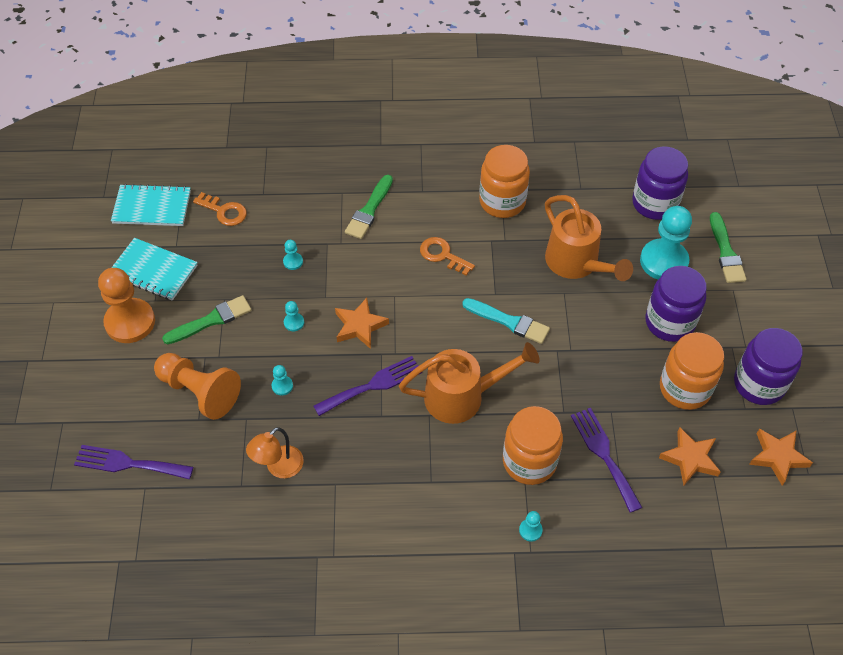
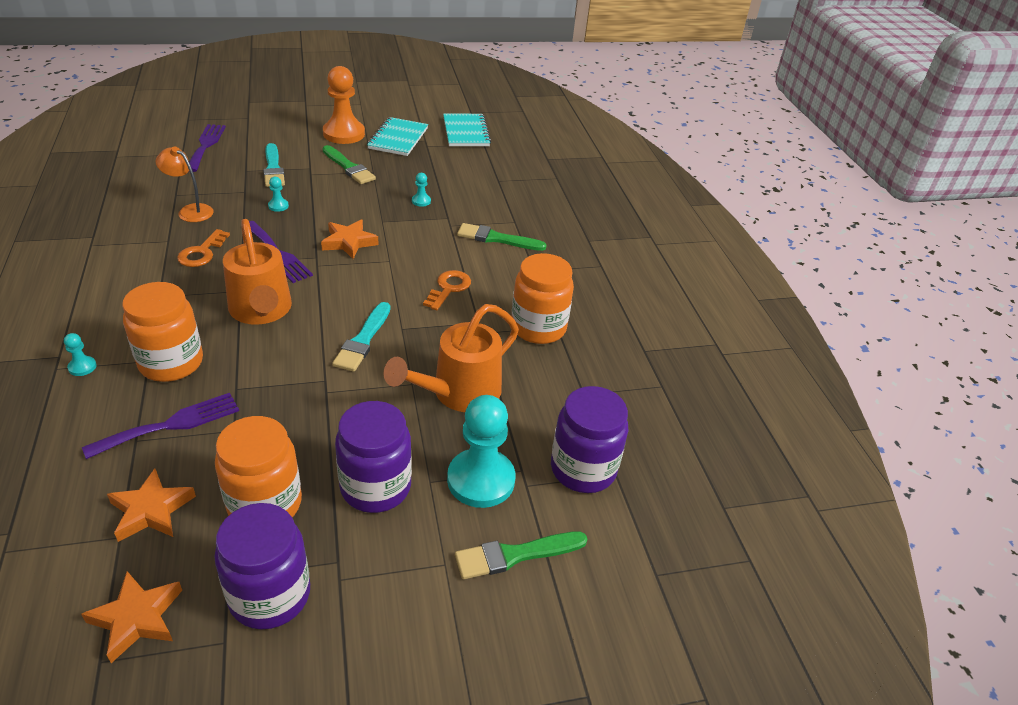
camera: 75 degrees right, 15 degrees down
(200, 392) = (273, 168): orange pawn -> turquoise brush
(224, 211) = (471, 163): orange key -> orange key (202, 253)
(294, 322) = (350, 207): turquoise pawn -> none

